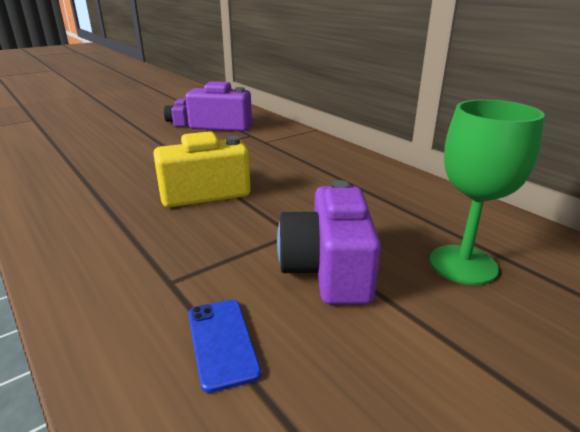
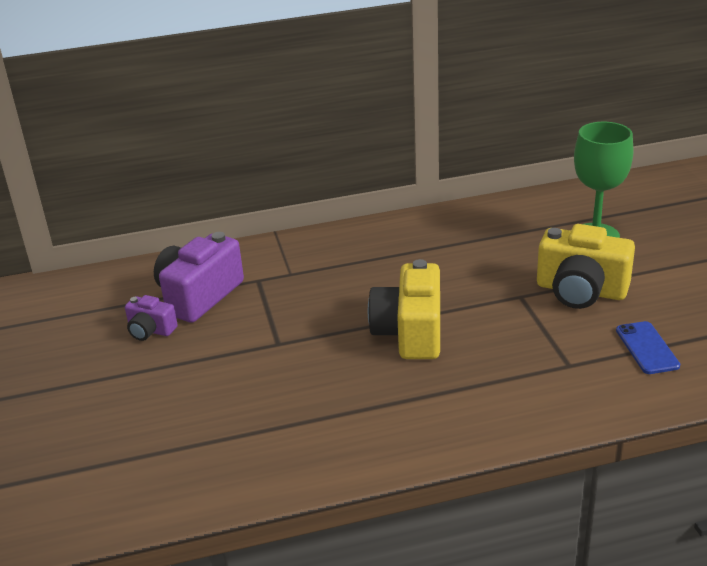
camera: 65 degrees left, 5 degrees up
(222, 342) = (647, 348): blue phone -> blue phone turned 75 degrees clockwise
(328, 270) = (581, 290): purple camera -> yellow camera

